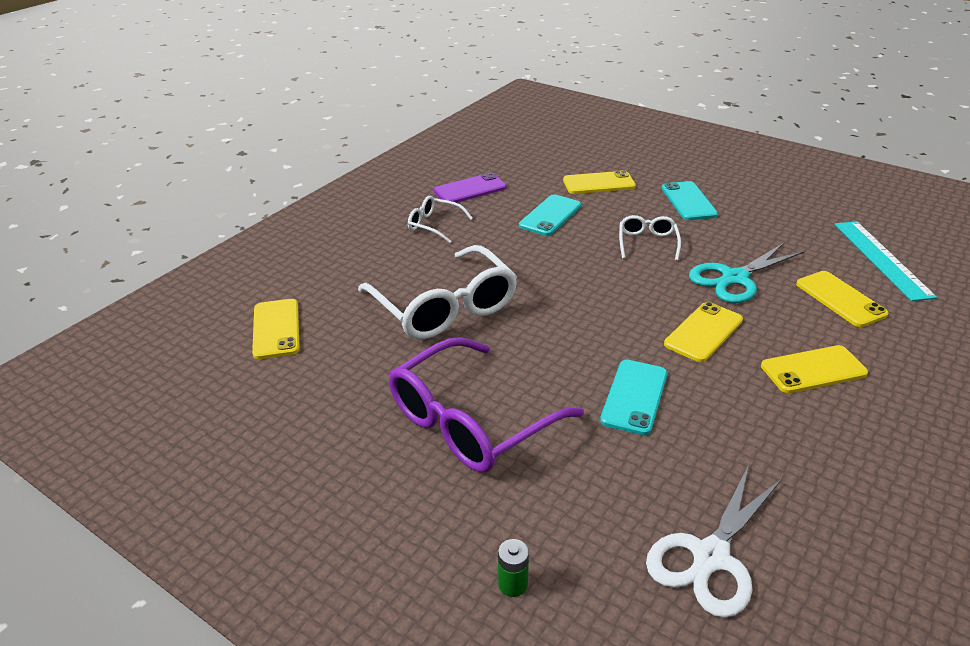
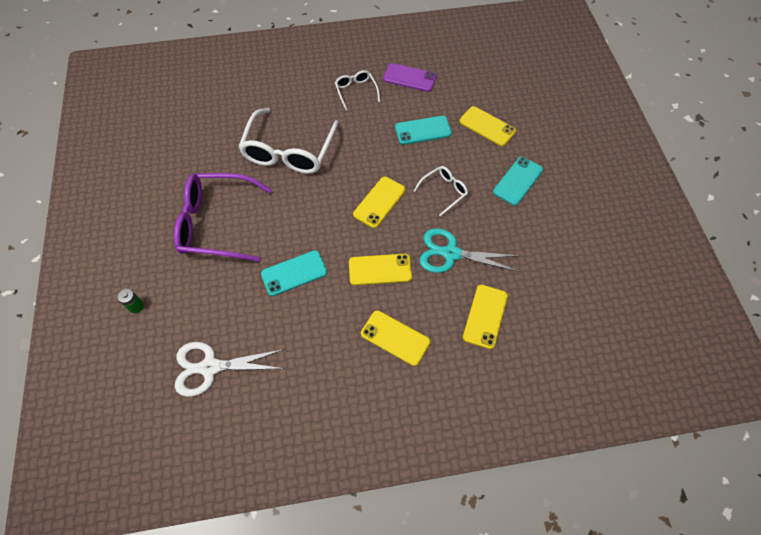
camera: 45 degrees right, 25 degrees up
(276, 329) = (210, 107): yellow phone -> yellow phone (379, 202)
(881, 259) = (560, 316): turquoise ruler -> none

